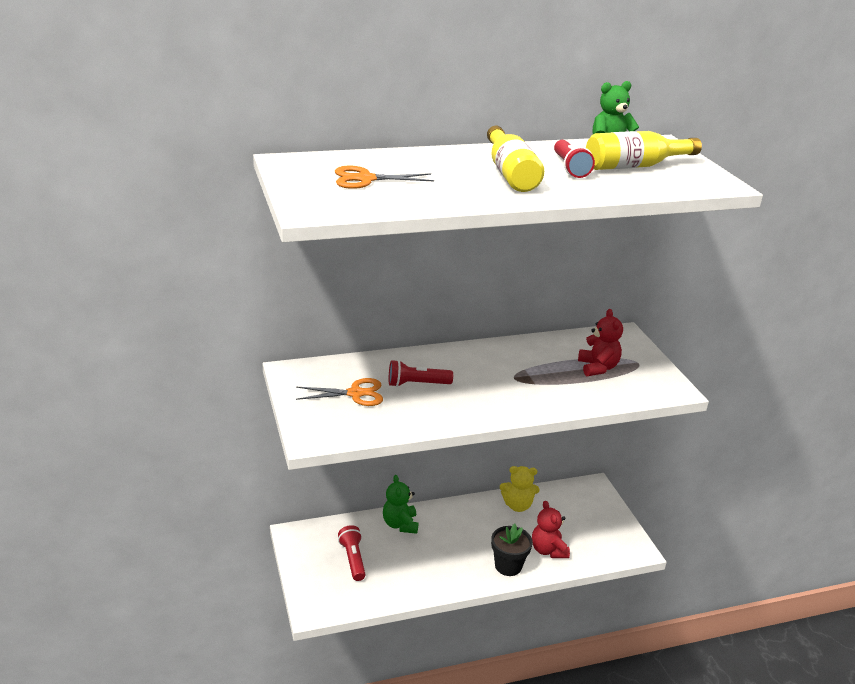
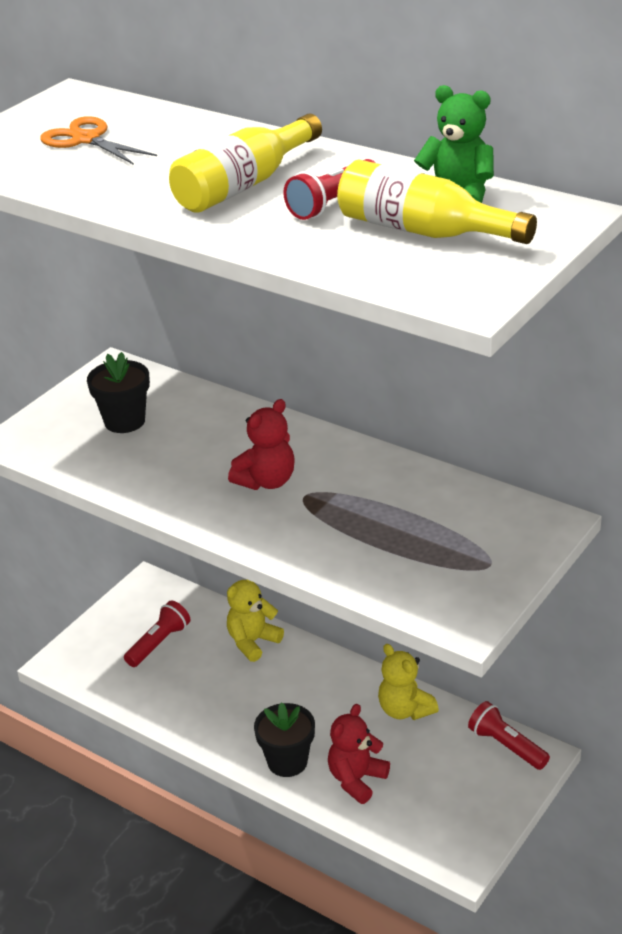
camera: 55 degrees right, 5 degrees up
(355, 393) = (124, 421): orange scissors -> black flower pot
(400, 524) = (253, 642): green teddy bear -> yellow teddy bear
(416, 384) = (195, 444): red flashlight -> red flashlight (506, 746)
(598, 367) = (424, 540): red teddy bear -> red teddy bear (266, 481)

